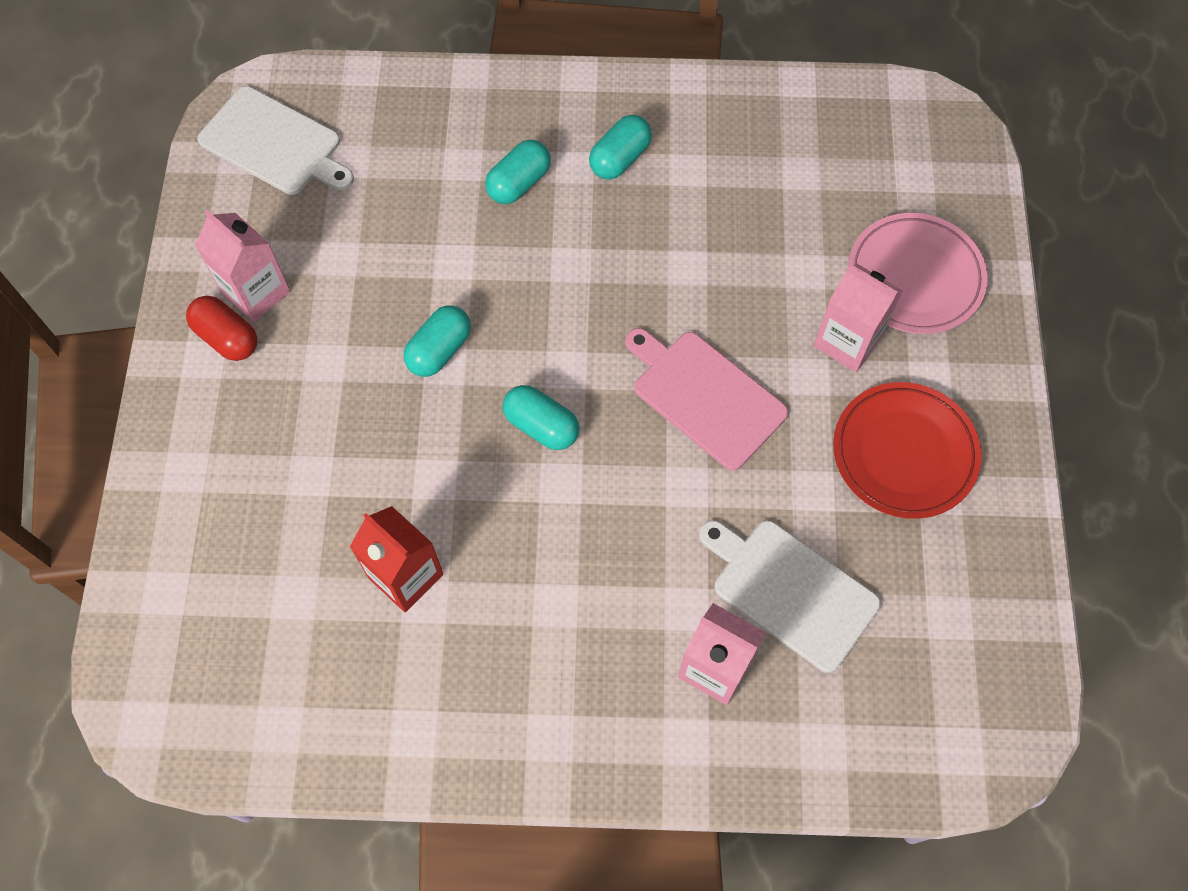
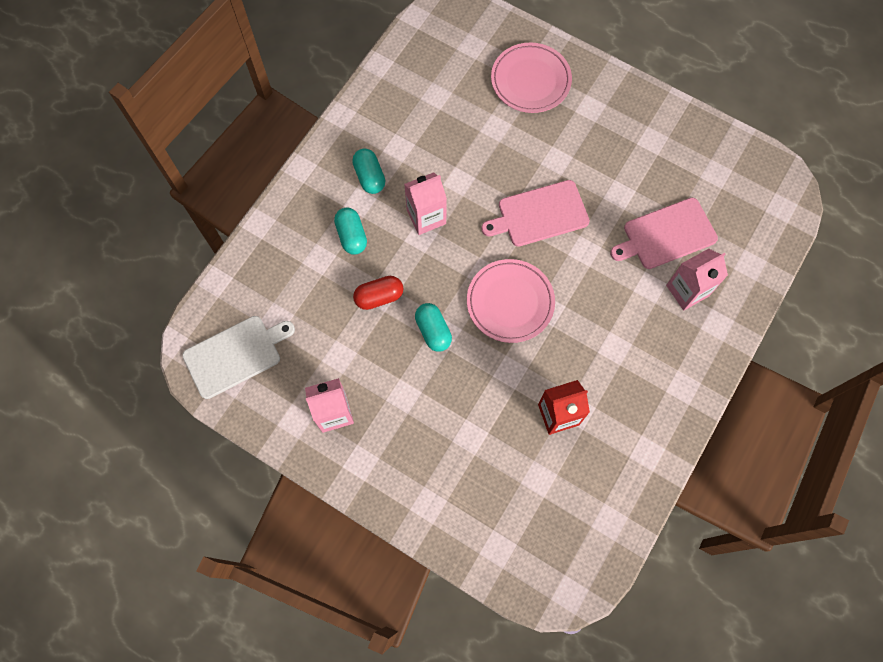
camera: 60 degrees left, 5 degrees up
(227, 338) = (354, 442): red capsule -> red capsule (379, 297)
(541, 426) = (510, 302): turquoise capsule -> pink plate
(790, 591) = (666, 235): white cutting board -> pink cutting board
(847, 341) = (548, 132): pink carton -> pink carton (426, 217)
(904, 453) = (623, 142): red plate -> none

